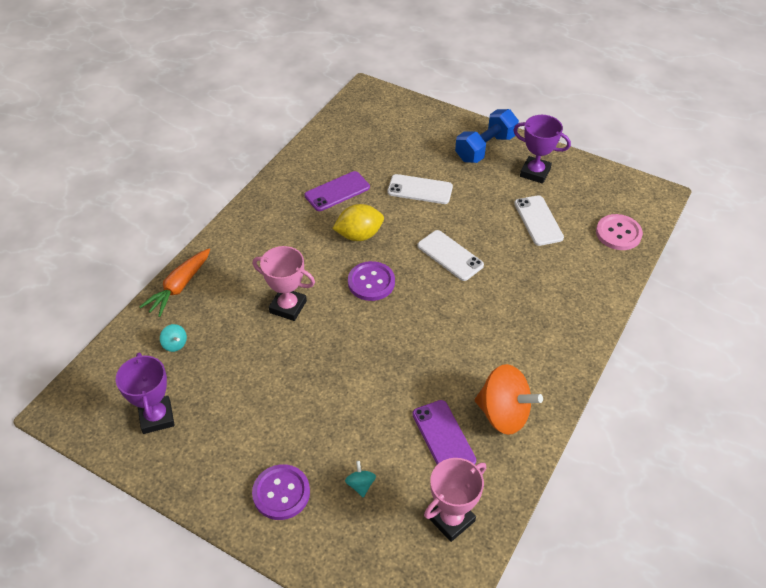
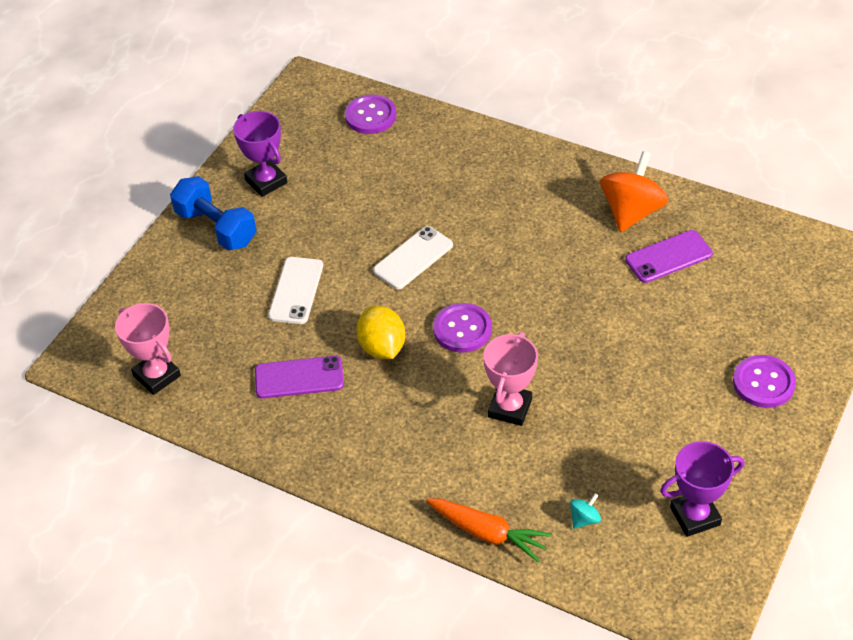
camera: 90 degrees left, 0 degrees up
(337, 191) = (299, 377): purple phone -> purple phone turned 60 degrees counterclockwise
(360, 485) = (738, 319): turquoise spinning top -> none
(451, 519) = (758, 248): pink trophy -> pink trophy (157, 376)
(535, 172) = (266, 181): purple trophy -> purple trophy turned 60 degrees counterclockwise
(538, 220) = (351, 180): white phone -> none
(618, 233) = (370, 116): pink button -> purple button

